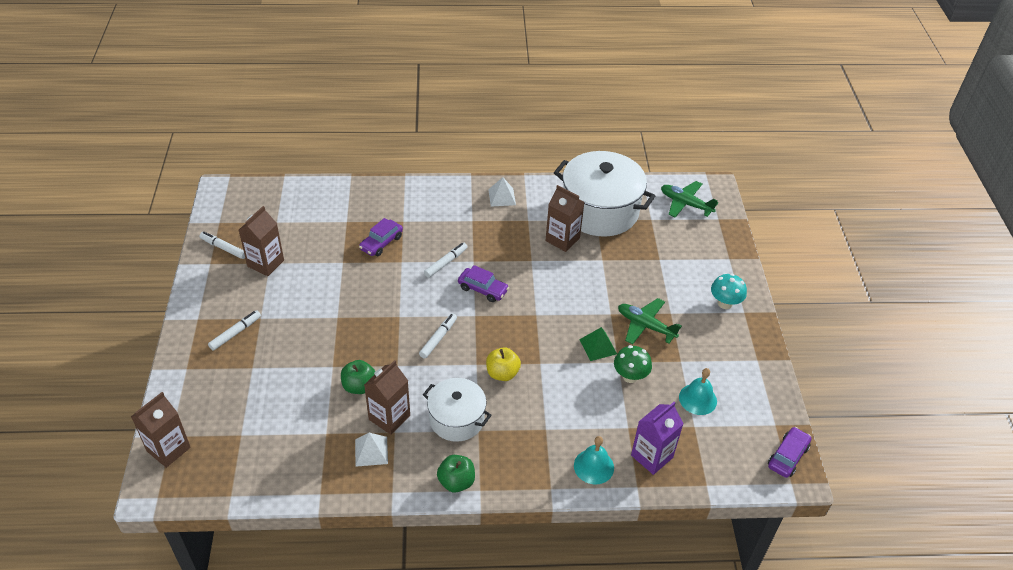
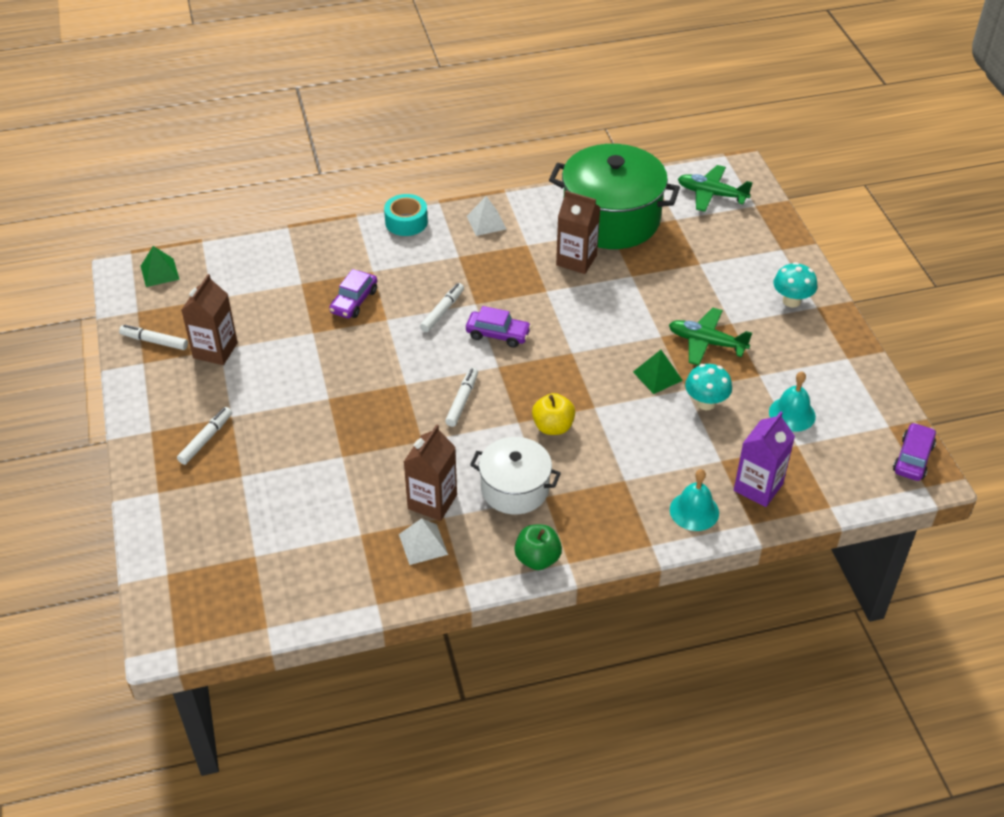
camera: 10 degrees left, 0 degrees up
(168, 449) = (169, 589): brown carton -> none
(245, 195) = (160, 272): none -> green pyramid
(359, 386) = (383, 473): green apple -> none
(441, 186) = (406, 222): none -> turquoise tape
(600, 210) = (611, 219): white pot -> green pot
(630, 376) = (705, 403): green mushroom -> turquoise mushroom

